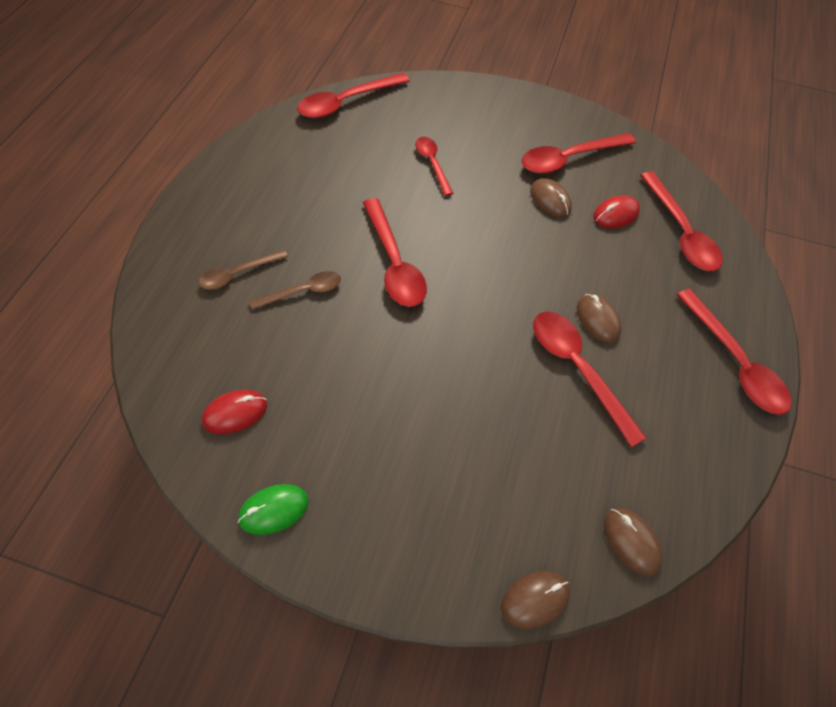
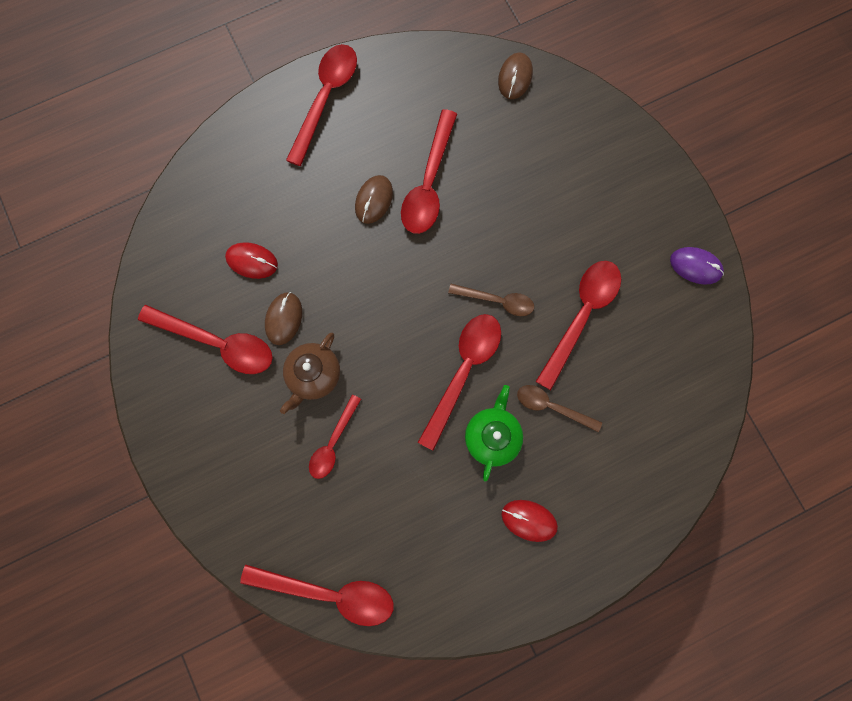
camera: 130 degrees left, 20 degrees up
(235, 413) = (673, 350): red mouse -> red mouse (529, 520)
(238, 274) = (586, 467): brown spoon -> brown spoon (497, 301)
(274, 510) = (695, 266): green mouse -> purple mouse
(330, 242) = (492, 436): none -> green teapot
(490, 186) = (314, 375): none -> brown teapot
(535, 600) = (596, 99): brown mouse -> none
(680, 232) = (226, 204): red spoon -> red spoon (581, 316)

